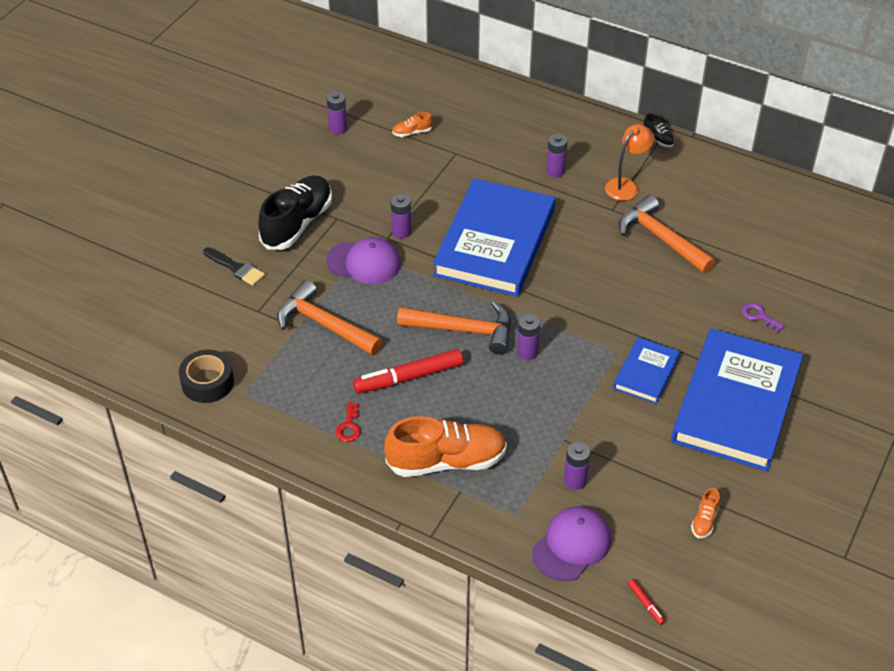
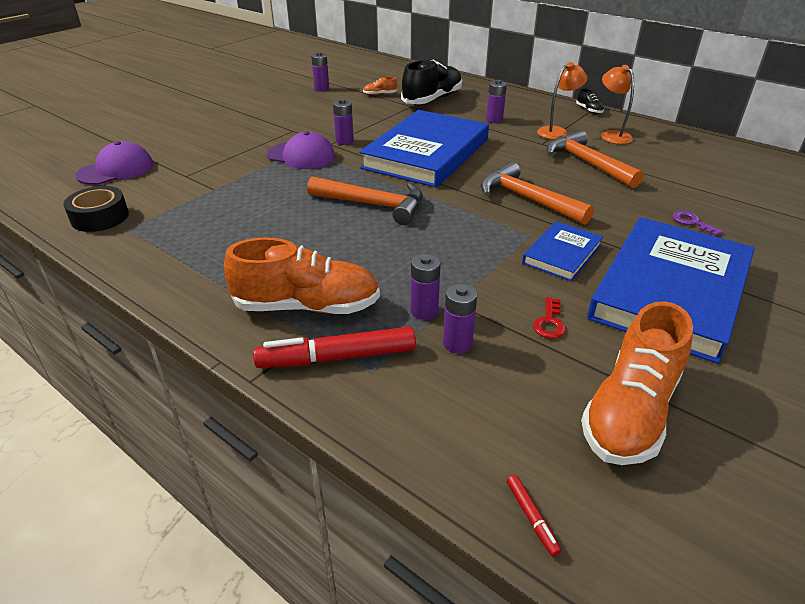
camera: 10 degrees right, 10 degrees down
(236, 268) = (187, 150): black brush -> none
(297, 223) = (257, 131): black shoe -> black shoe (432, 99)
(324, 324) = (240, 189): orange hammer -> orange hammer (527, 199)
(349, 426) = (216, 264): red key -> red key (549, 322)
(408, 377) = (301, 233): red marker -> red marker (337, 357)
(527, 352) = (433, 226): purple battery -> purple battery (424, 311)
(572, 545) = (434, 417): purple cap -> purple cap (116, 170)
(684, 185) = (612, 135): none -> orange lamp
(704, 521) = (630, 411): orange shoe -> orange shoe, size x2.39

